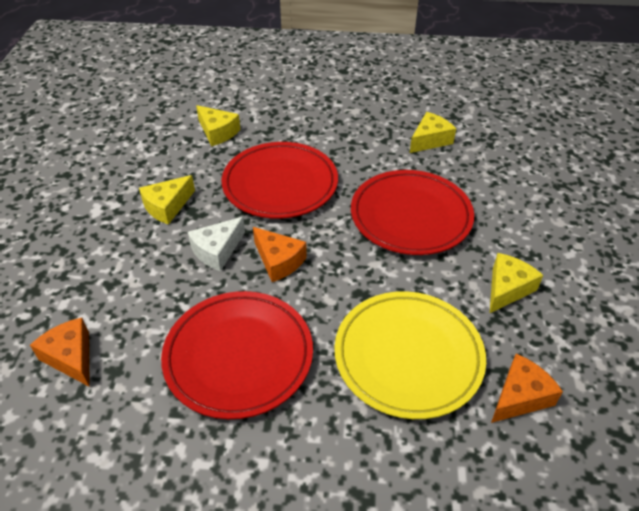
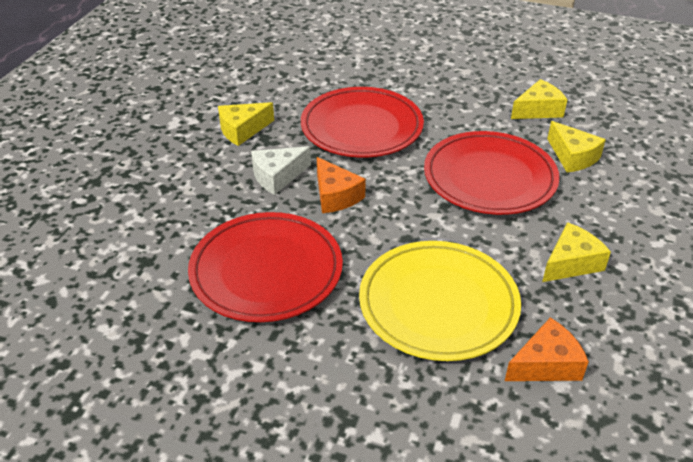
camera: 15 degrees right, 5 degrees down
(71, 357) = (110, 242): orange cheese -> none
(217, 132) = (315, 71): yellow cheese -> yellow cheese (572, 157)

